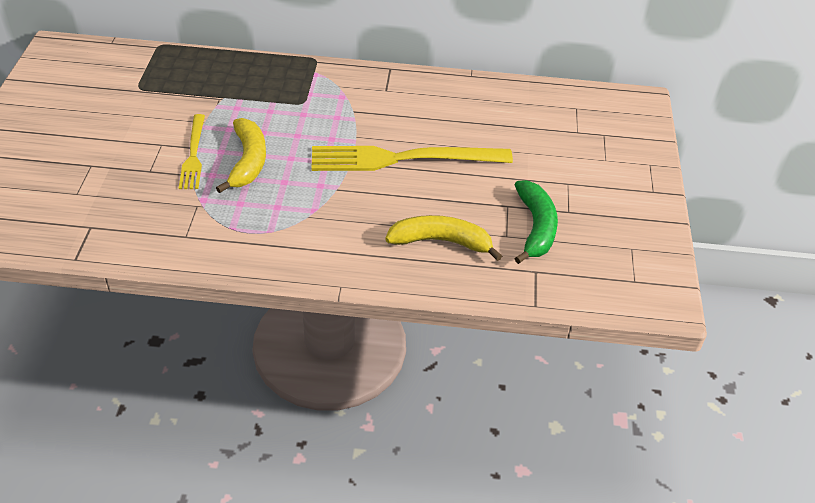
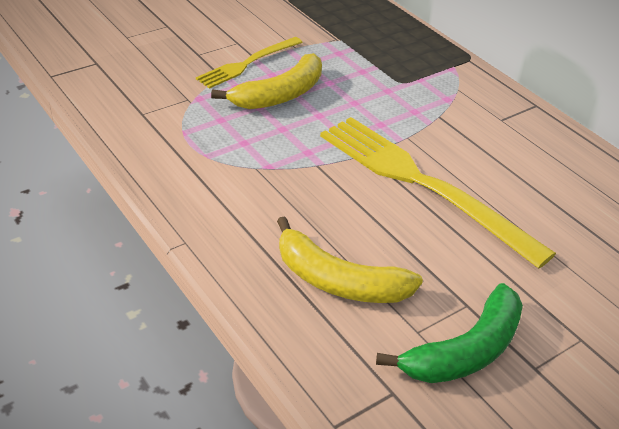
camera: 50 degrees right, 5 degrees down
(441, 241) = (338, 281): yellow banana -> yellow banana turned 150 degrees clockwise

